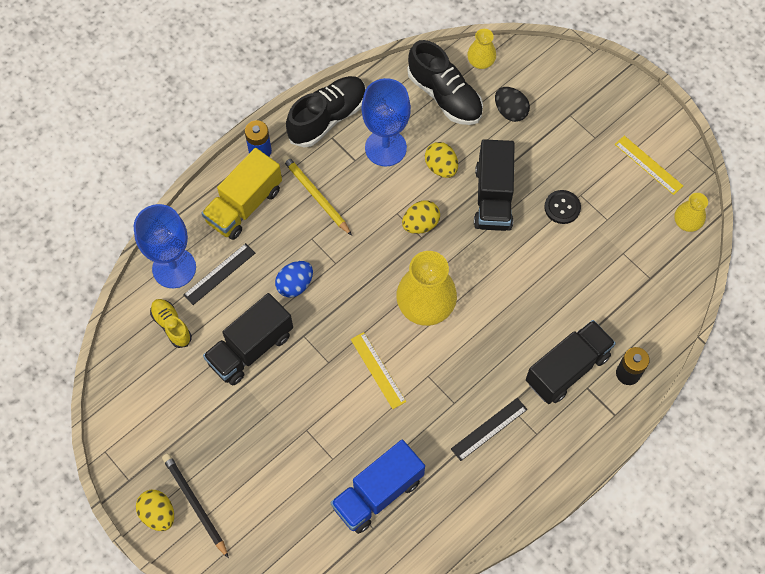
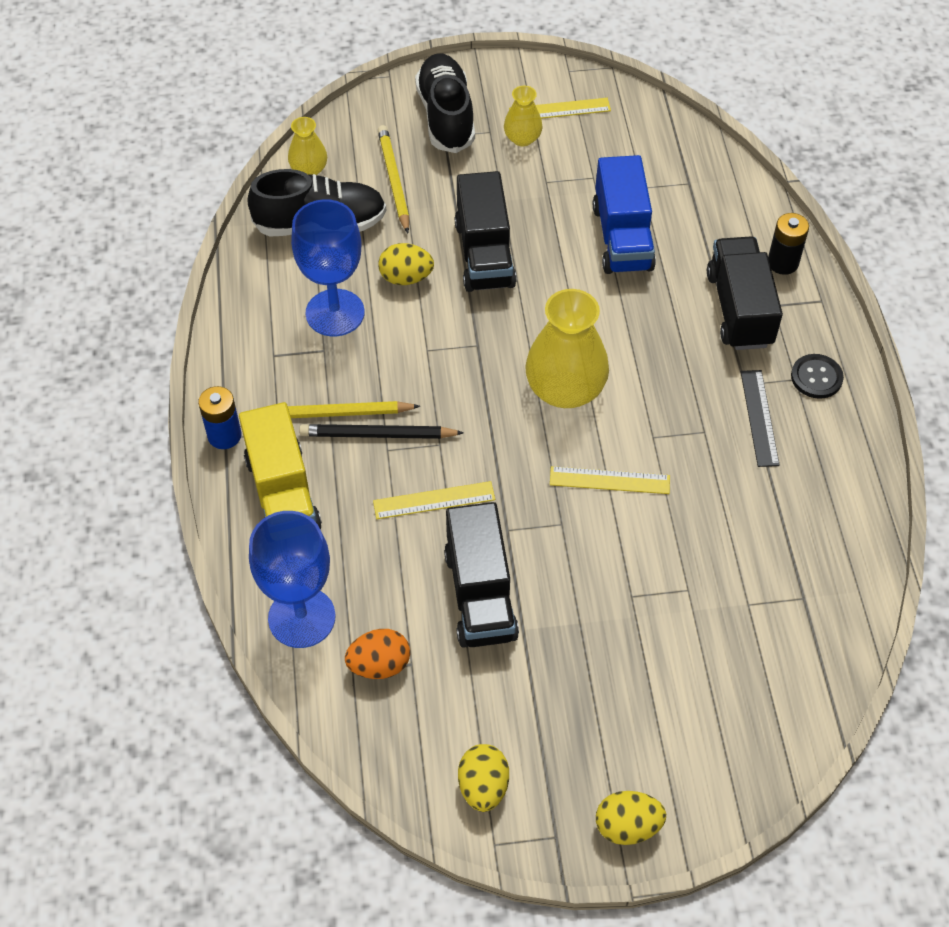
camera: 55 degrees left, 10 degrees down
(172, 325) = (379, 665): yellow shoe -> orange egg
(195, 504) = (643, 775): black pencil -> black pencil (378, 435)
(219, 274) = (352, 572): black ruler -> none
(295, 285) = (434, 500): blue egg -> yellow ruler
(327, 118) = (245, 345): black shoe -> black shoe (446, 116)
(378, 493) = (763, 568): blue truck -> blue truck (622, 237)
(420, 224) = (460, 336): yellow egg -> yellow egg (483, 786)
(493, 197) = (484, 254): black truck -> black truck turned 45 degrees clockwise
(510, 111) = (394, 180): black egg -> yellow pencil
(562, 207) = (548, 204): black button -> black button (816, 377)
(686, 222) = (650, 119): yellow vase -> yellow vase (522, 138)

